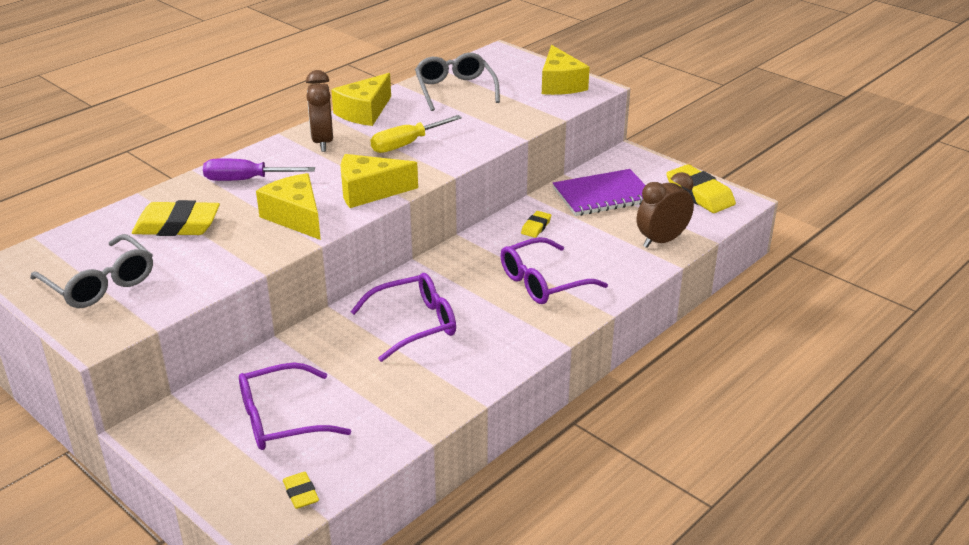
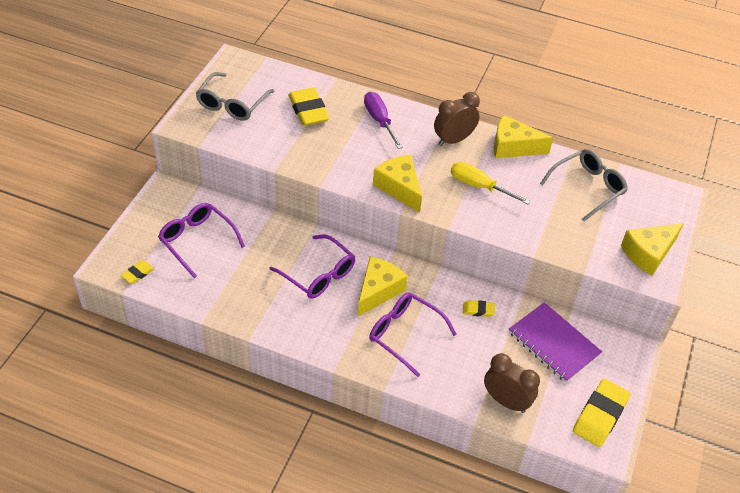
camera: 65 degrees right, 15 degrees up
(295, 217) = (346, 162): yellow cheese -> yellow cheese (378, 291)

